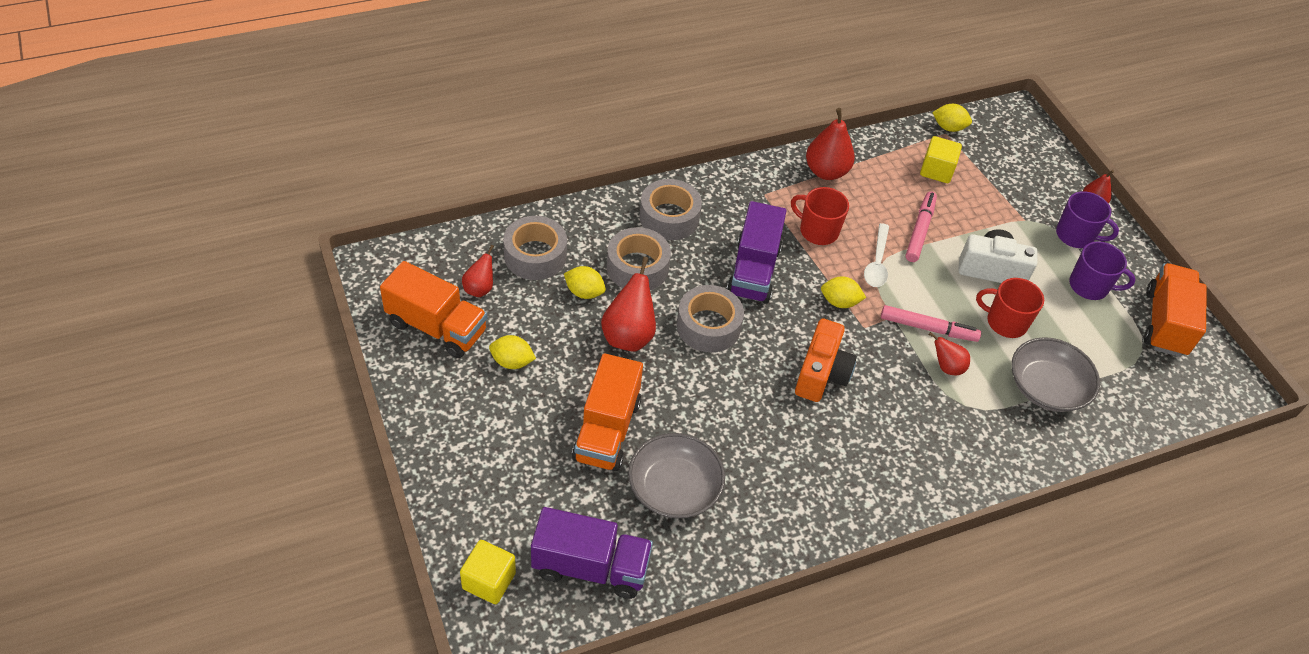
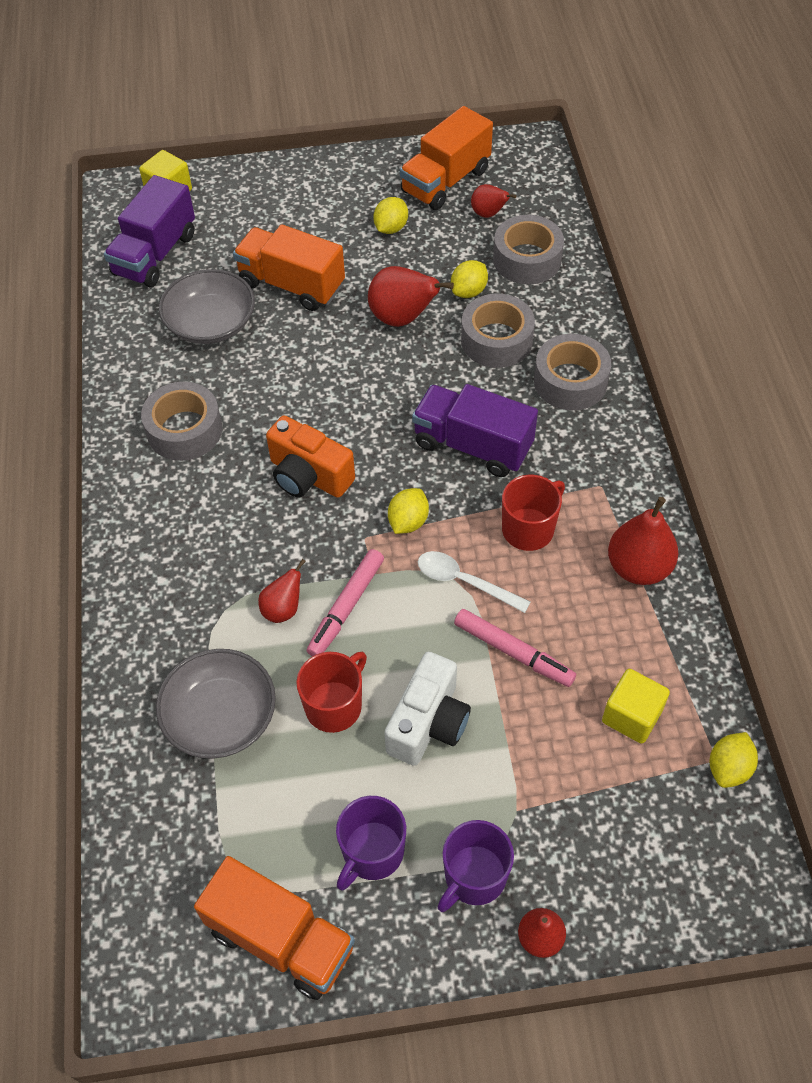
camera: 110 degrees right, 5 degrees up
(708, 326) = (400, 387): grey tape -> grey tape (184, 430)

